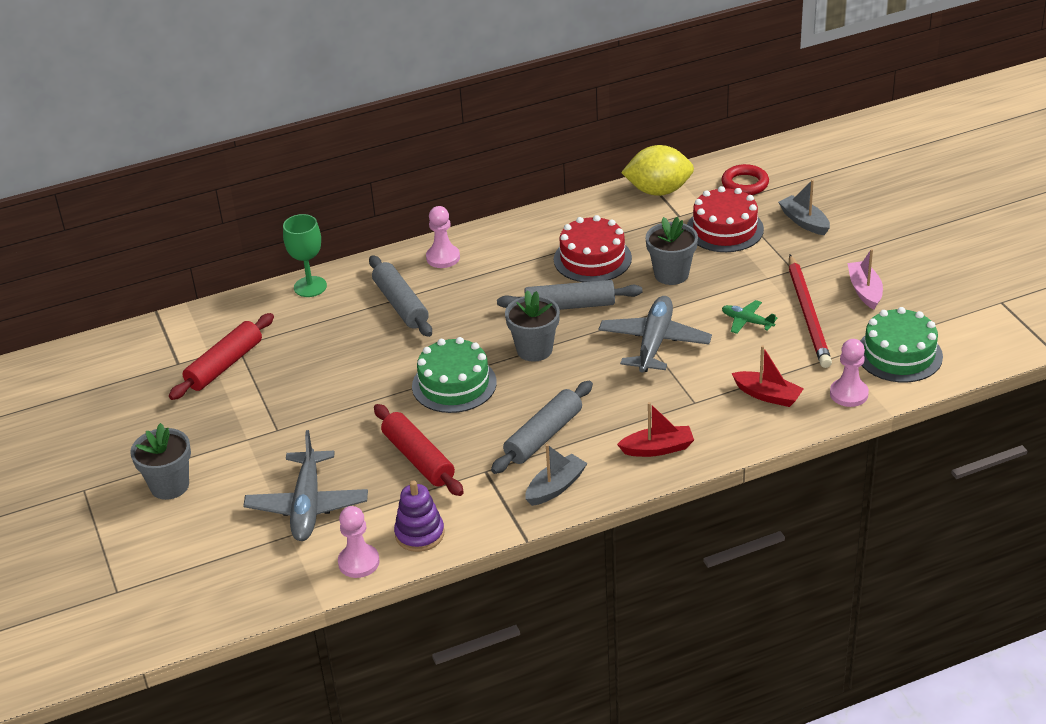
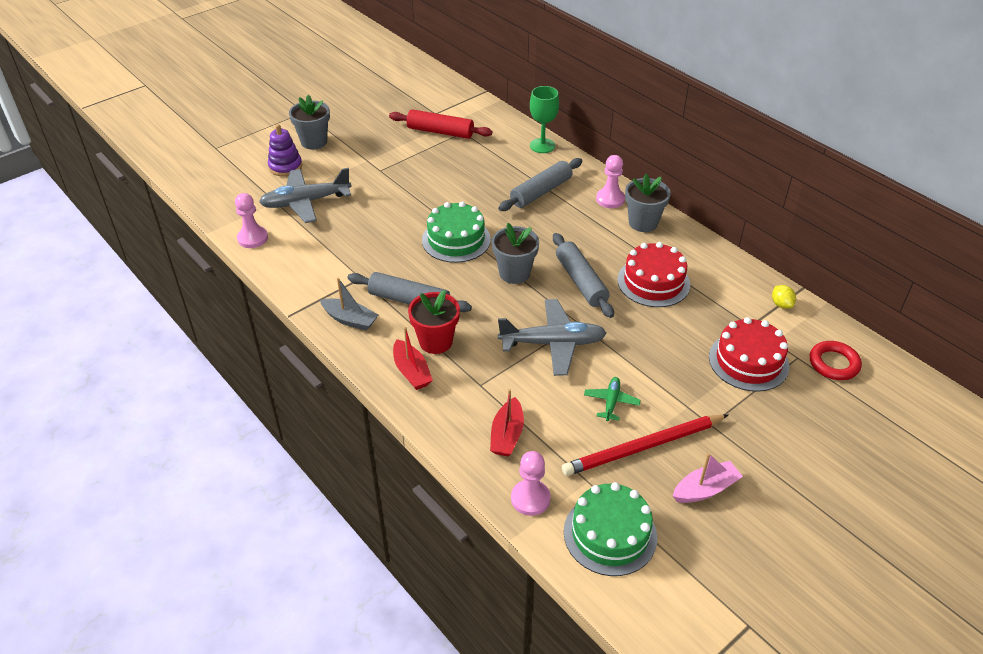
camera: 70 degrees right, 5 degrees up
(418, 459) = (366, 241): red rolling pin -> none
(419, 534) = (285, 260): purple stacking toy -> purple stacking toy (285, 166)
(619, 424) = (436, 341): none -> red flower pot
(658, 191) = (781, 304): yellow lemon -> yellow lemon, size x0.44
(671, 274) = (657, 336): grey flower pot -> grey flower pot (643, 223)
(804, 222) = (797, 420): grey boat -> none

